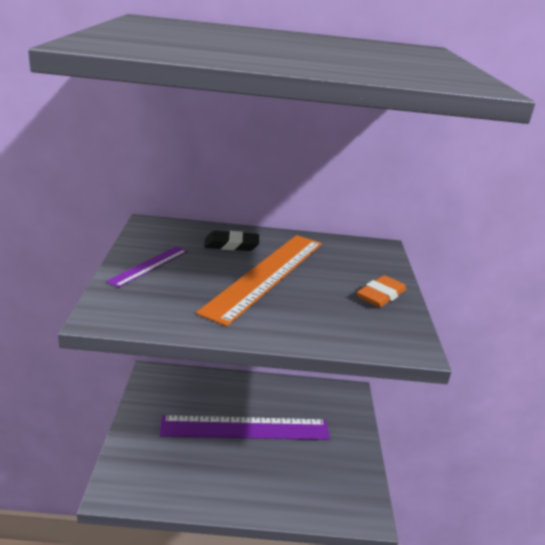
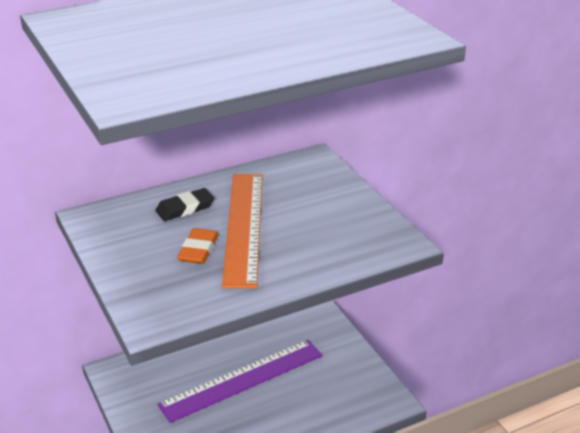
camera: 25 degrees left, 5 degrees up
(148, 266) = (135, 260): purple ruler -> none
(381, 295) = (349, 208): orange eraser -> orange eraser (198, 250)

